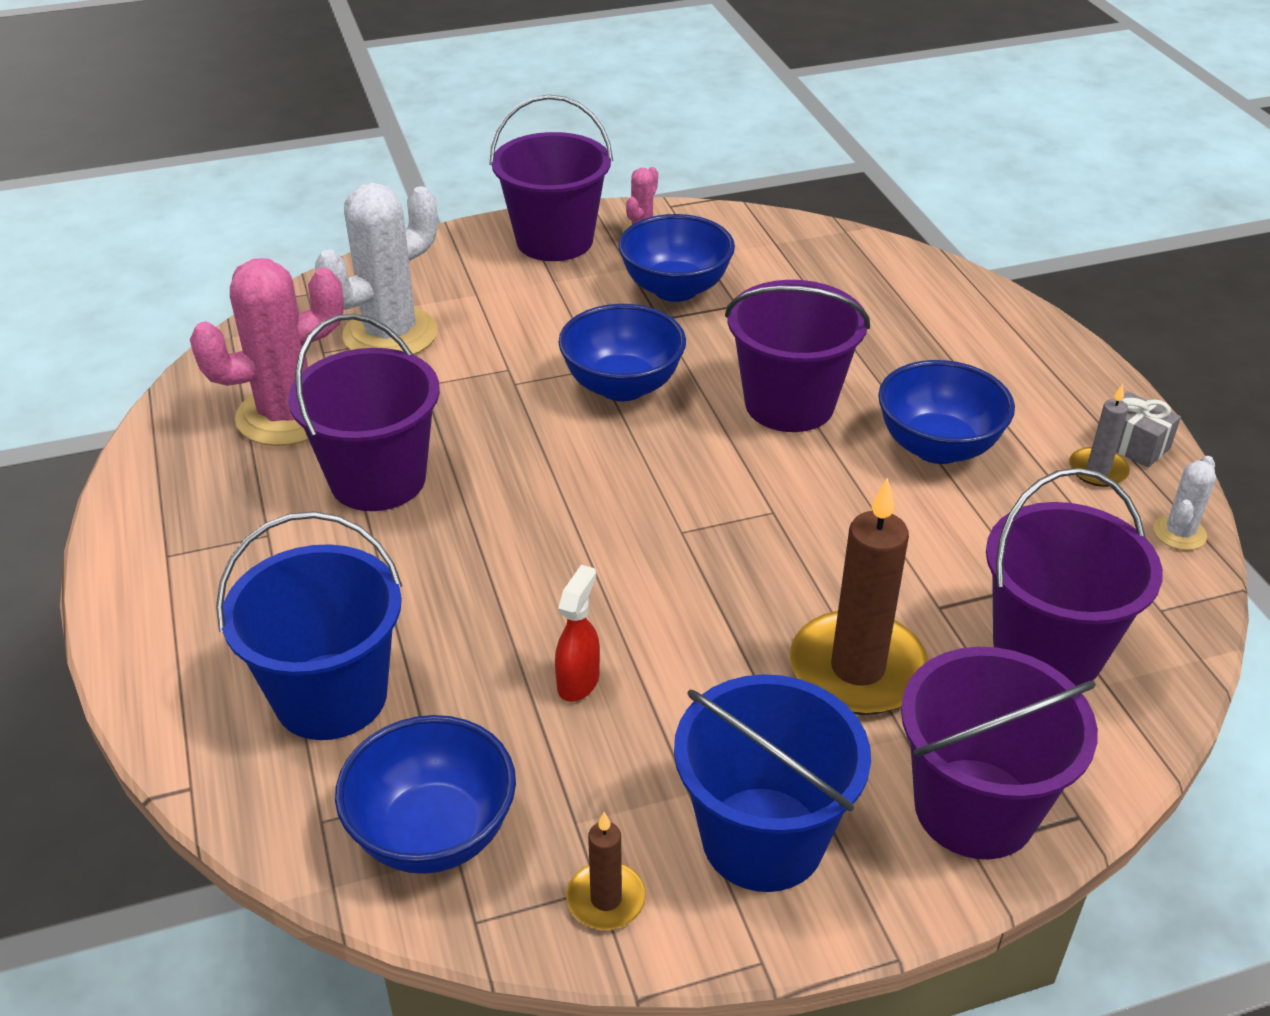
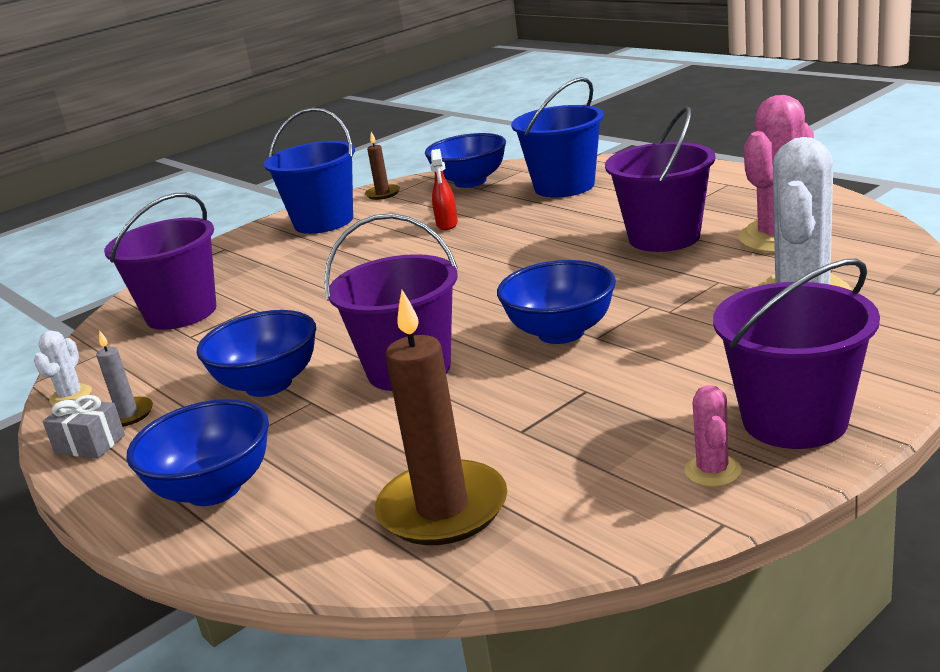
camera: 160 degrees right, 15 degrees down
(675, 289) = (599, 421): blue bowl -> blue bowl (214, 489)
(857, 669) = (296, 272): brown candle -> brown candle (443, 508)
(975, 808) = (223, 256): purple bucket -> none

